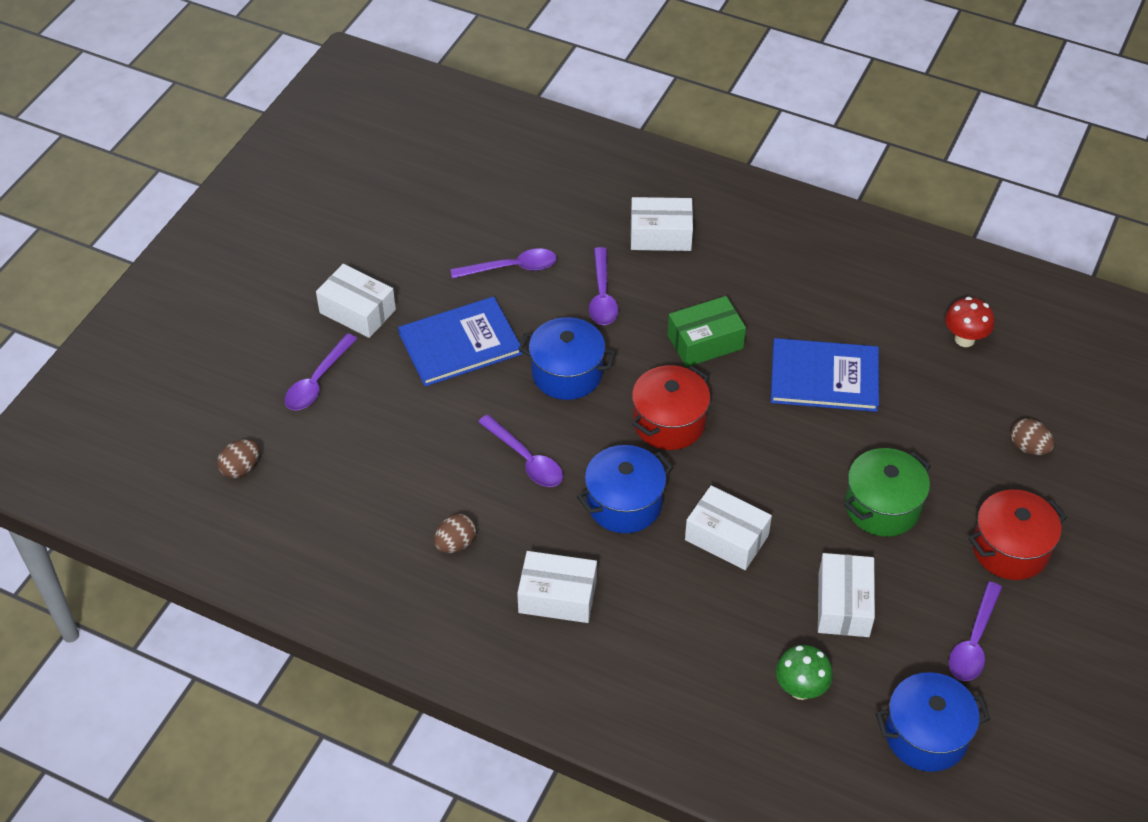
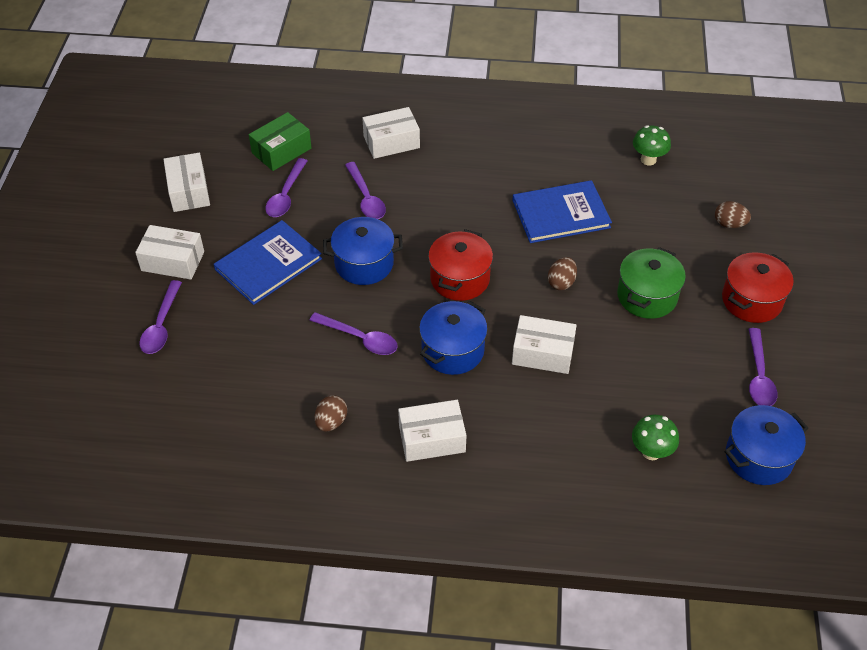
camera: 20 degrees left, 0 degrees up
(241, 468) = (123, 414): brown egg -> brown egg (561, 282)
(512, 268) = (286, 195): purple spoon -> purple spoon turned 135 degrees clockwise
(705, 342) = (460, 211): green box -> green box (281, 151)
(843, 604) = (653, 377): white box -> white box (189, 191)
(964, 339) = (648, 160): red mushroom -> green mushroom

